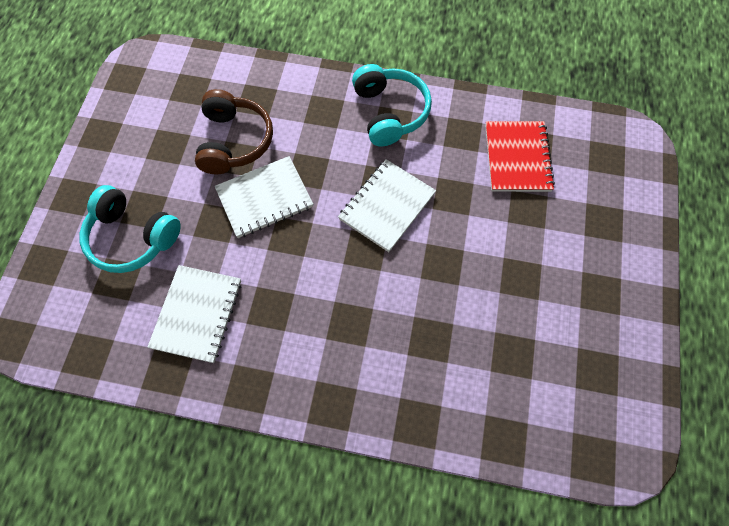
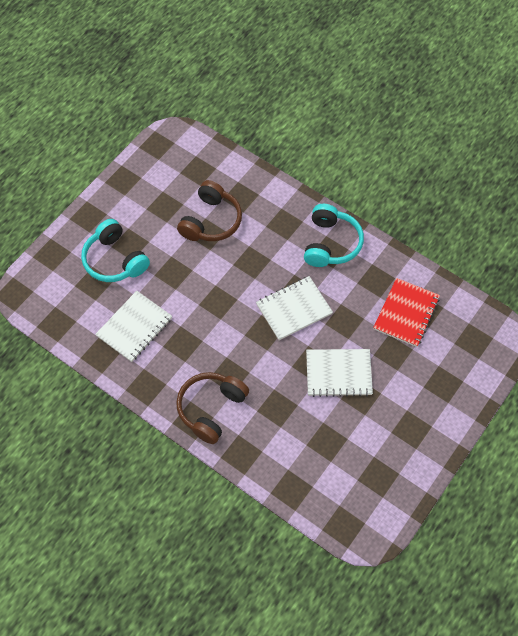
camera: 25 degrees right, 5 degrees down
(264, 198) = (213, 269): white notebook -> white notebook (338, 373)
(349, 379) = (211, 409): none -> brown headphones

